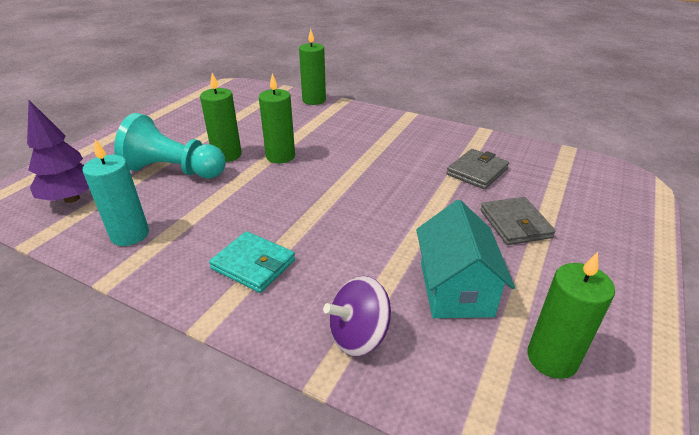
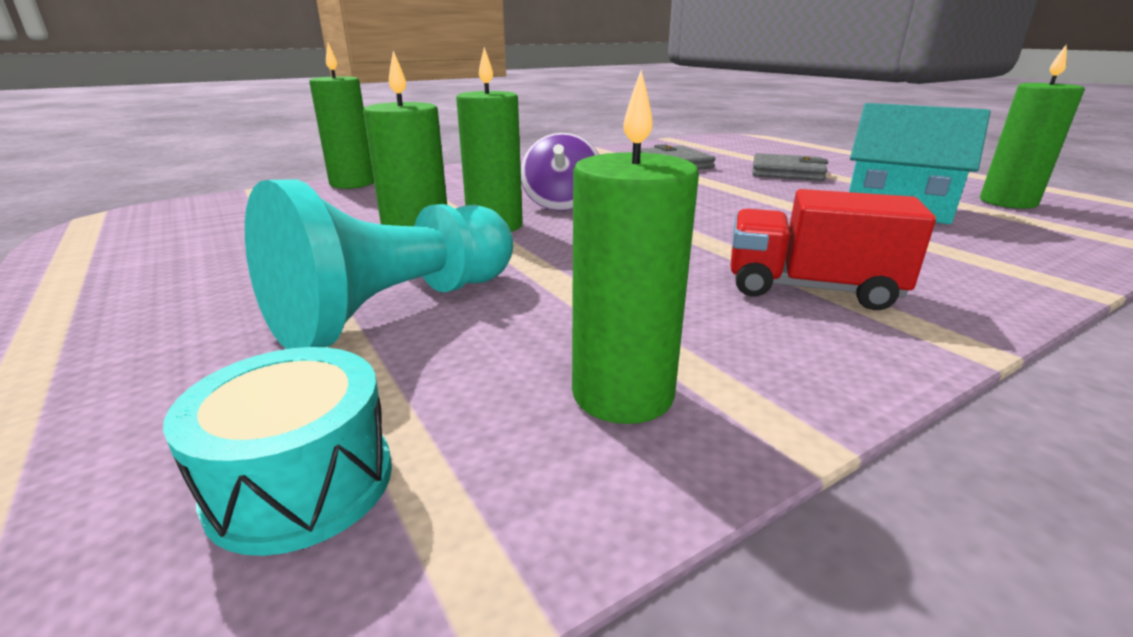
camera: 60 degrees left, 10 degrees down
(72, 198) = (301, 482): purple tree -> turquoise drum
(130, 234) = (622, 394): turquoise candle -> green candle
(253, 264) = (810, 289): turquoise wallet -> red truck
(359, 335) = (989, 258): purple spinning top -> purple spinning top (561, 204)

